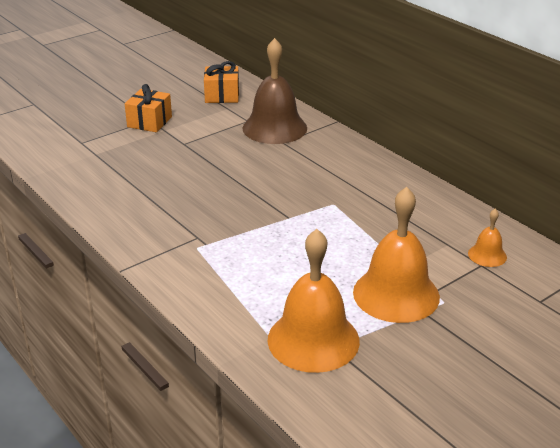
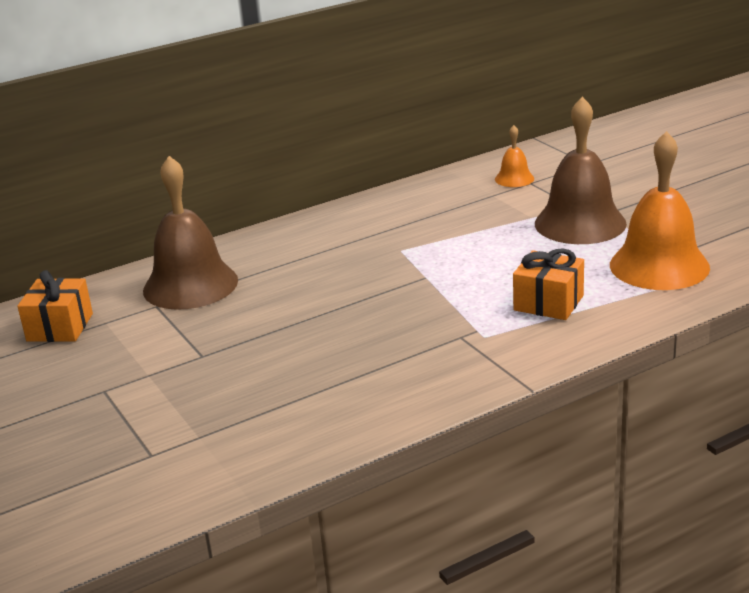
camera: 80 degrees left, 5 degrees down
(149, 122) = (113, 390): orange gift -> orange gift (548, 303)
(396, 294) = (580, 223): orange bell -> brown bell

